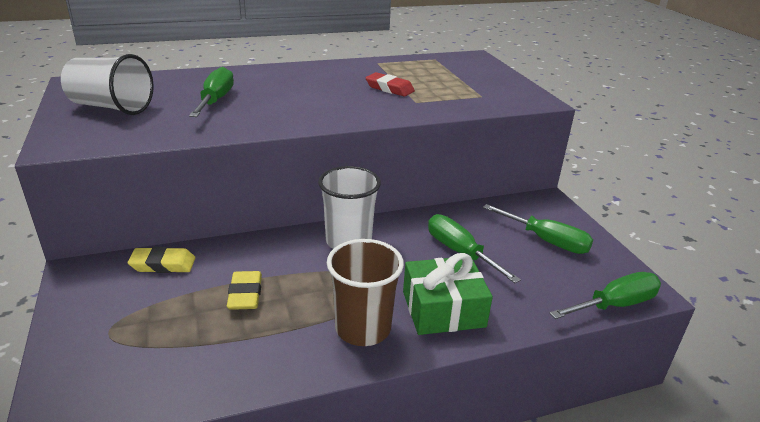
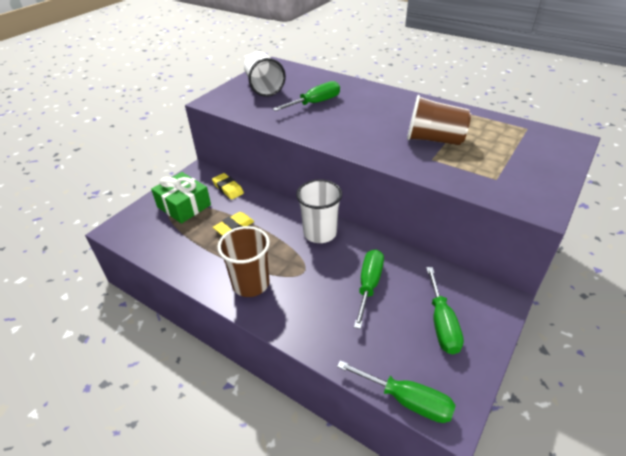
camera: 55 degrees right, 10 degrees up
(389, 88) = (434, 139): red eraser -> brown cup
(443, 309) = (301, 308): green gift -> green gift (184, 206)

